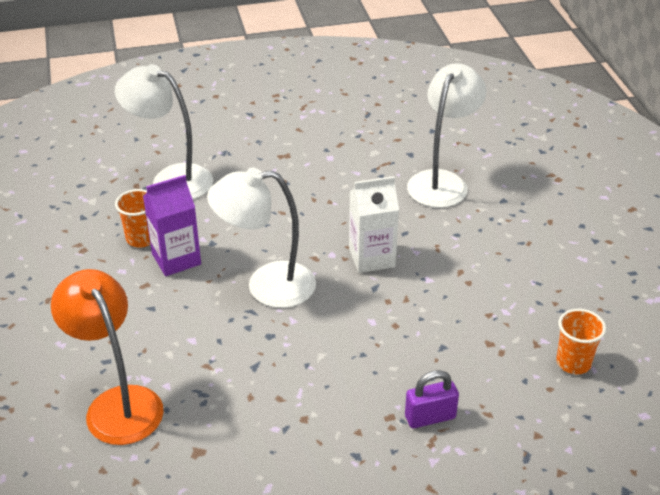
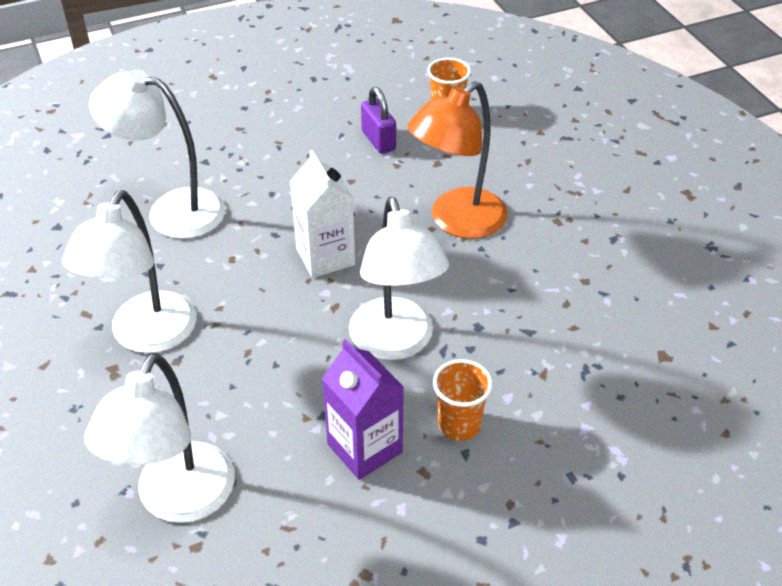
camera: 100 degrees left, 5 degrees up
(117, 403) = (632, 444): orange lamp -> orange lamp (457, 221)
(141, 239) = (328, 502): orange cup -> orange cup (459, 424)
(310, 168) = (146, 336): none -> white lamp
(430, 417) = (547, 195): purple padlock -> purple padlock (378, 140)

